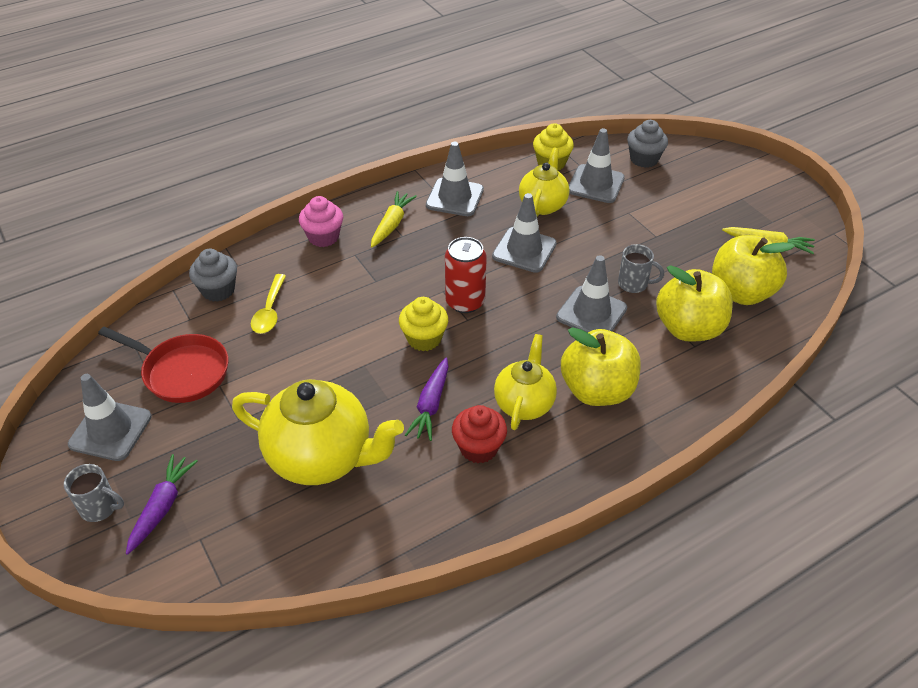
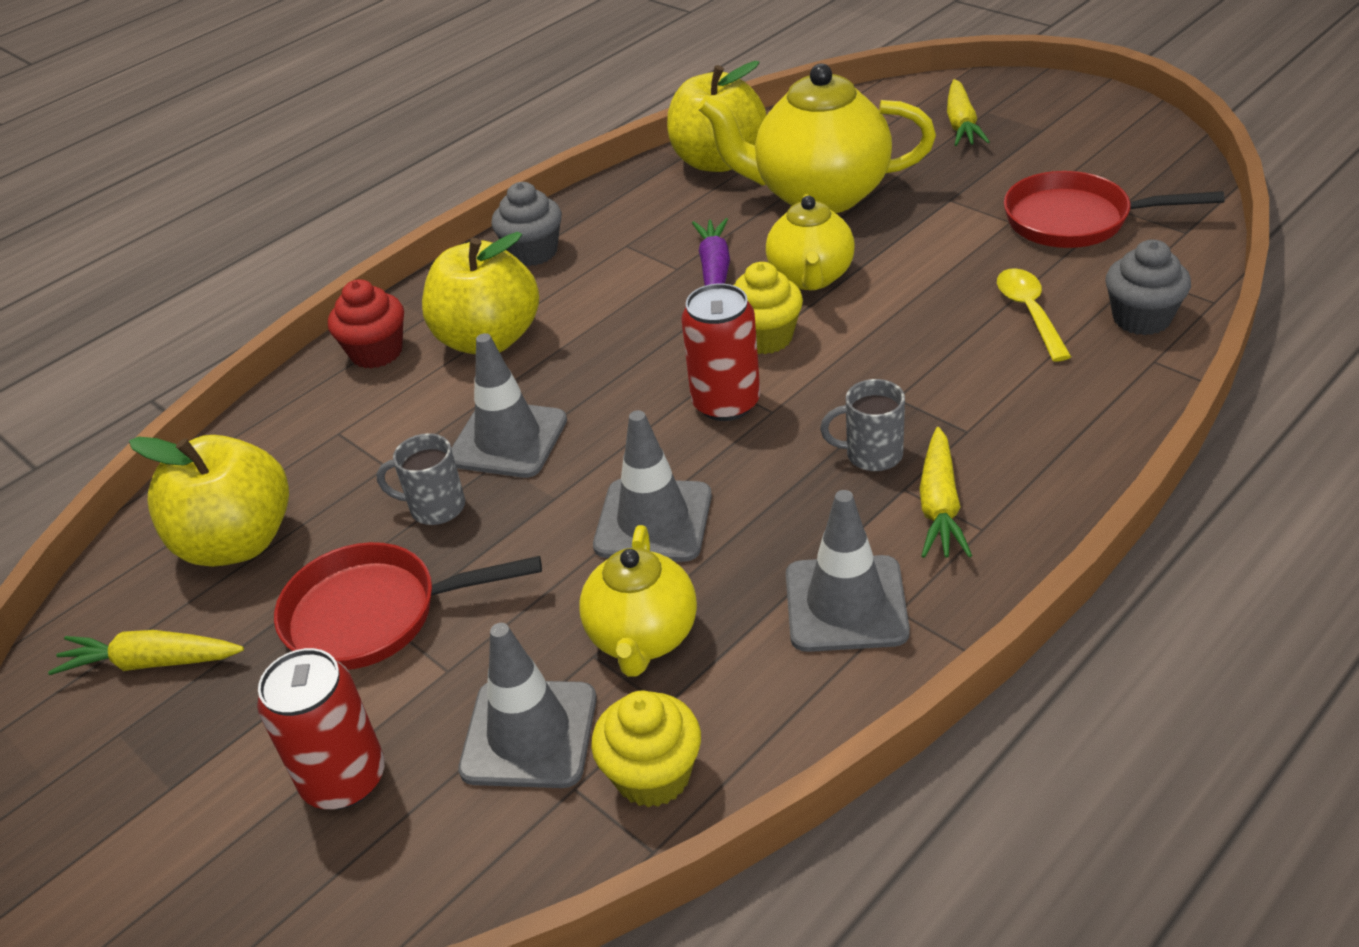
camera: 170 degrees right, 5 degrees down
(100, 508) = (1025, 109): grey mug -> grey mug (871, 455)
(110, 430) = (1093, 155): grey traffic cone -> none
(162, 507) = (961, 124): purple carrot -> yellow carrot
(323, 237) = (1051, 446): pink cupcake -> none
(478, 448) = (634, 247): red cupcake -> red cupcake (376, 352)
(524, 404) = (588, 301): yellow teapot -> yellow teapot (811, 277)
(644, 159) = (406, 861): grey cupcake -> grey cupcake (533, 252)
(663, 241) = (373, 615): none -> red pan
(670, 186) = (344, 779): none -> red can
(688, 328) = (344, 456): yellow apple -> yellow apple (718, 161)

